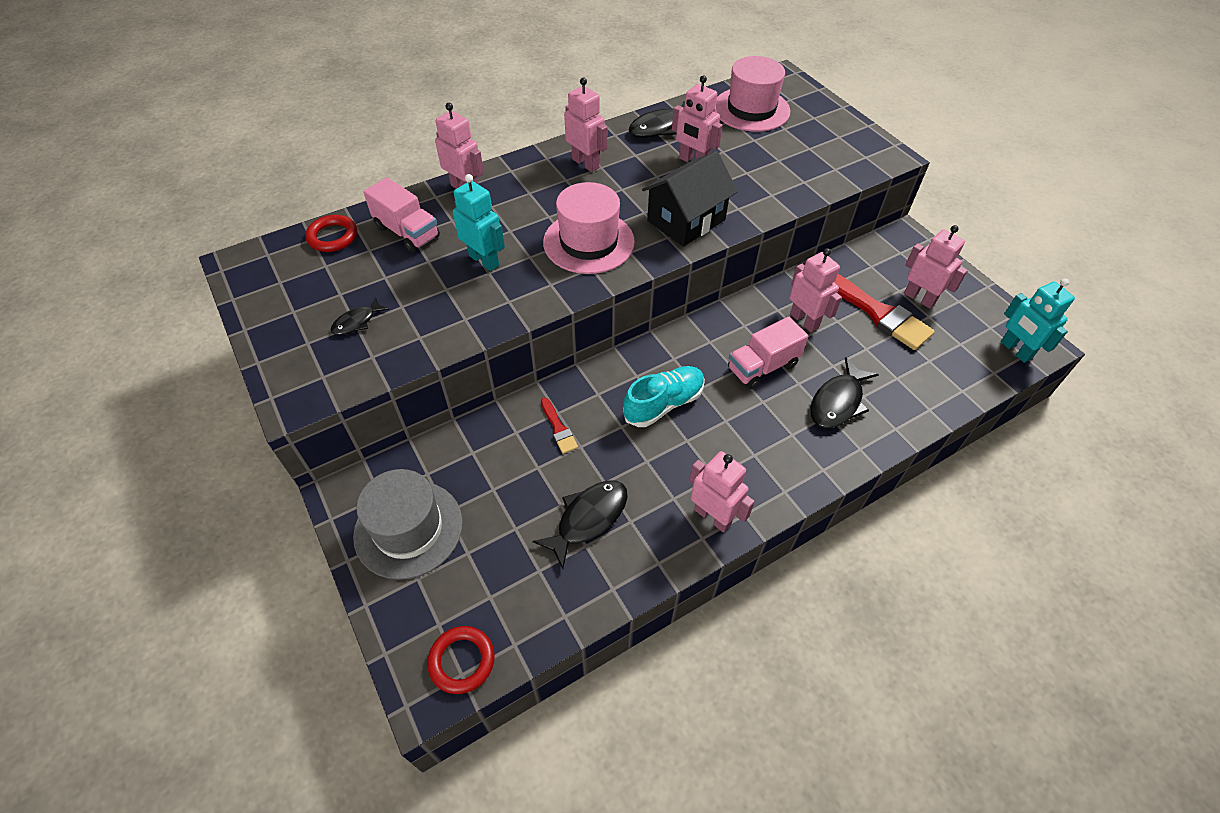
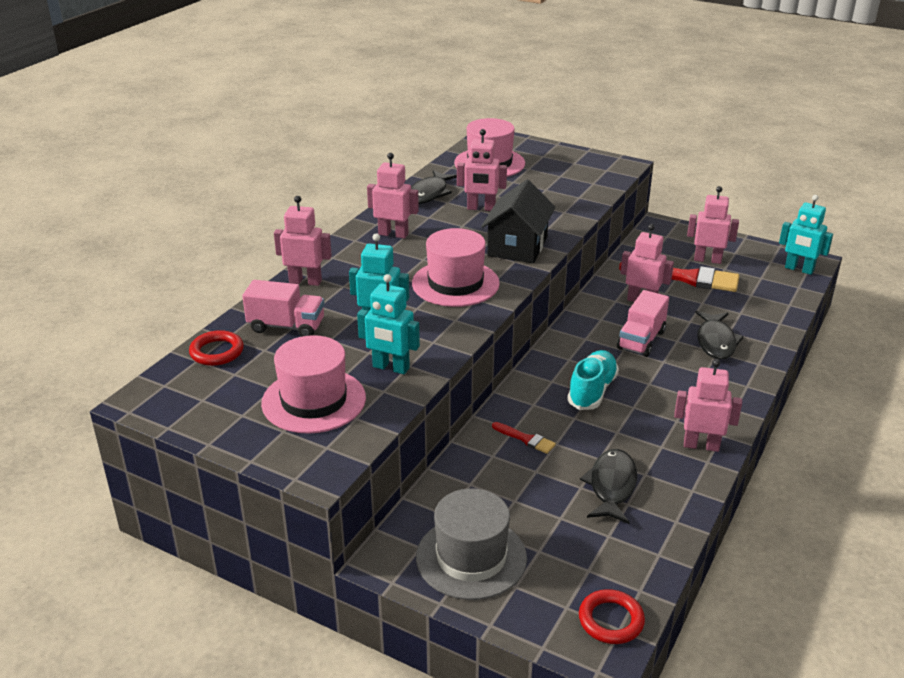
camera: 30 degrees left, 20 degrees down
(357, 322) = (314, 400): black fish -> pink hat
(448, 314) = (390, 368): none -> turquoise robot

